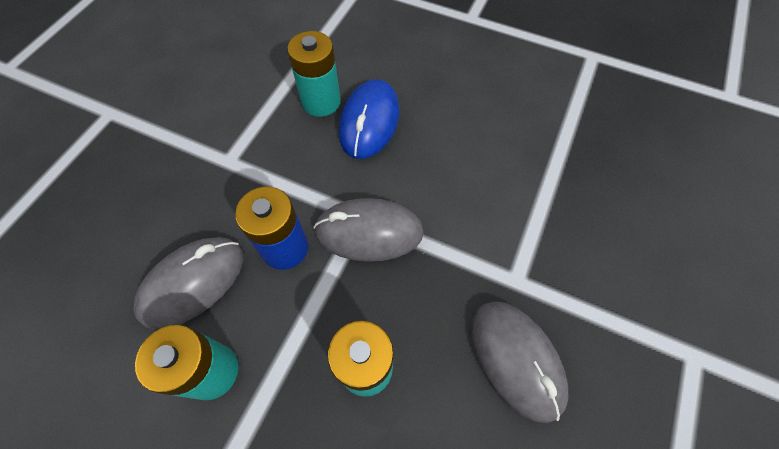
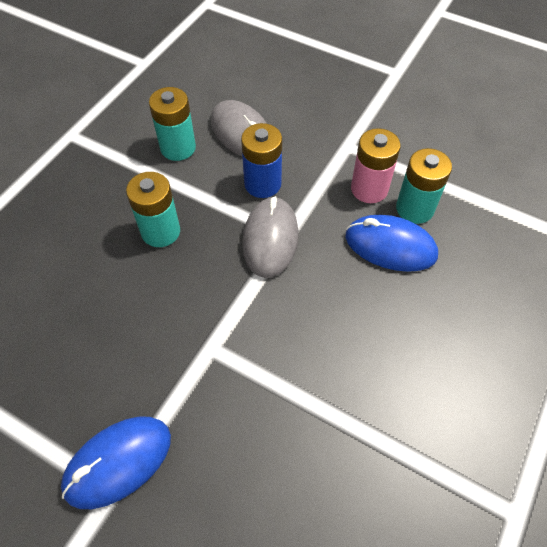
camera: 95 degrees right, 5 degrees down
(295, 139) = (369, 189): none -> pink battery
(516, 359) = (143, 333): grey mouse -> none
(666, 355) = (118, 462): none -> blue mouse

